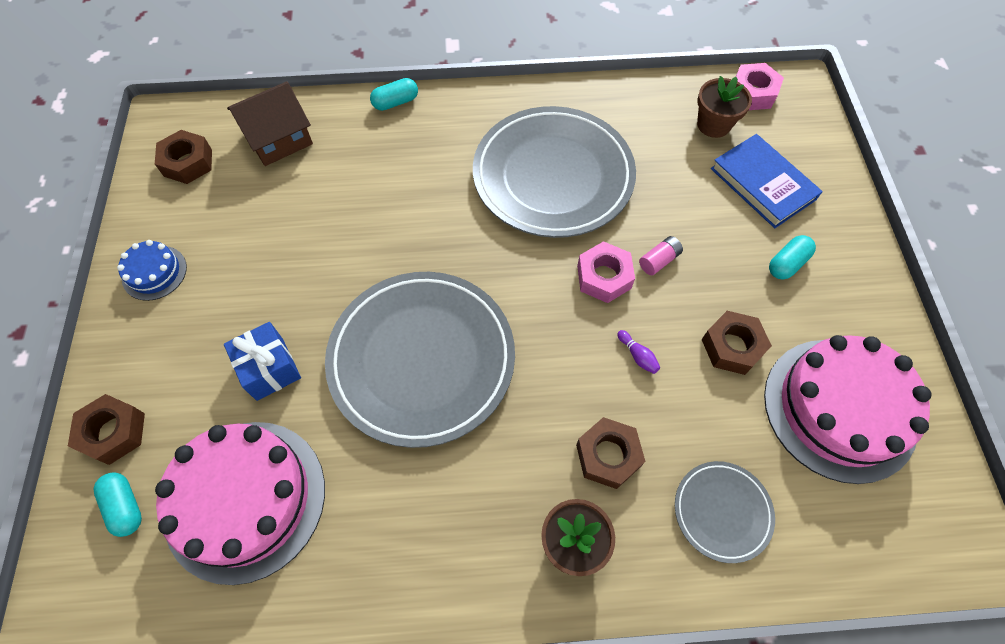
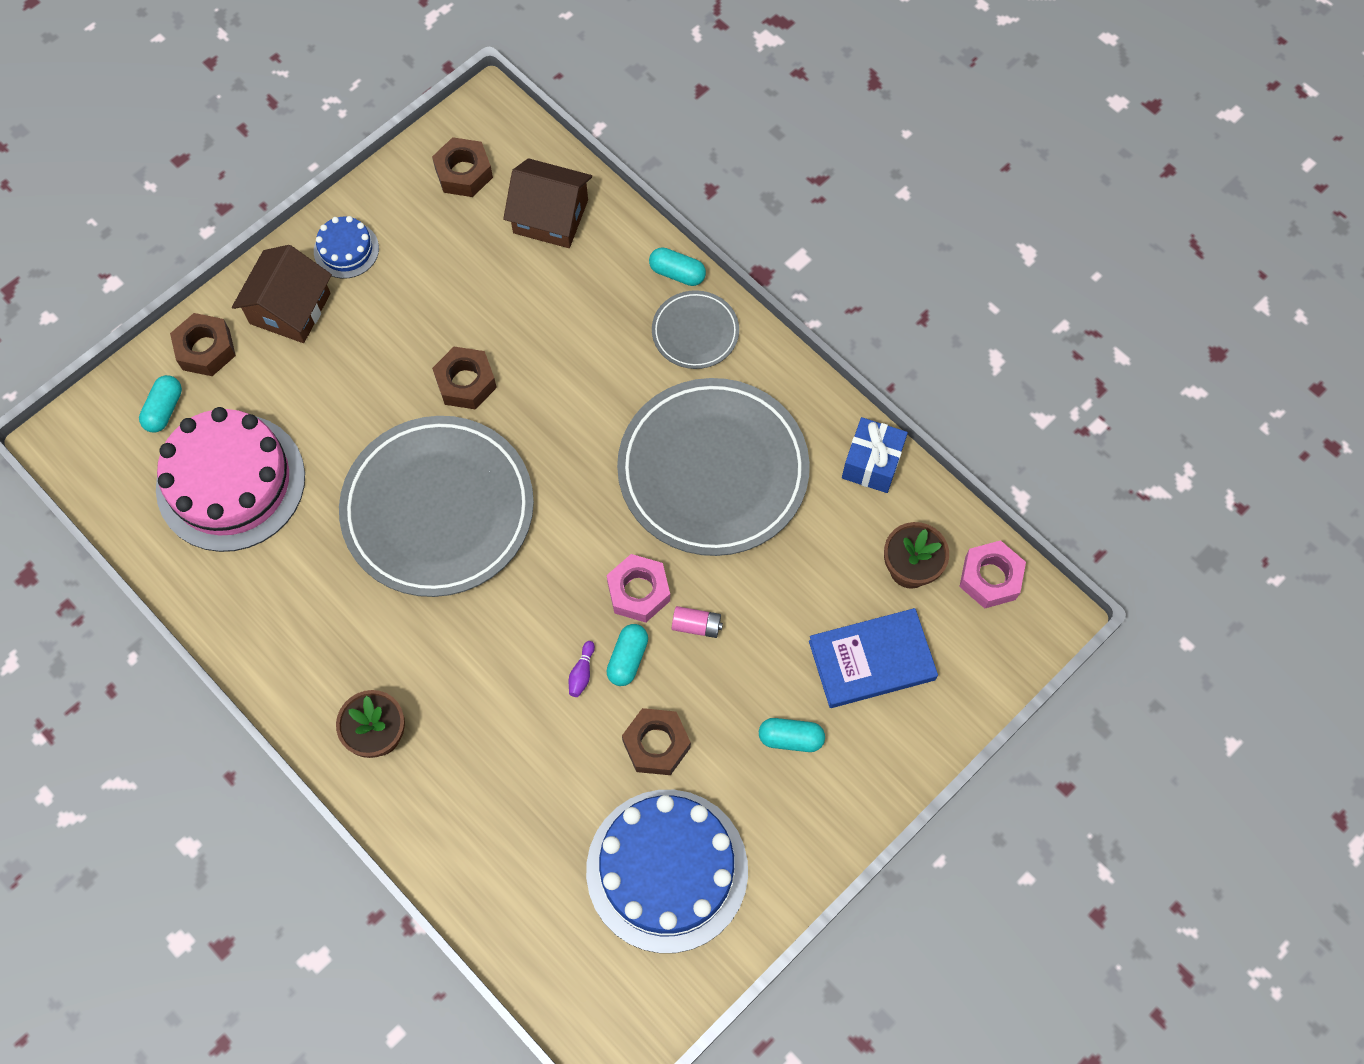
camera: 50 degrees right, 5 degrees up
(153, 344) = (290, 308): none -> brown house
(269, 369) = (338, 407): blue gift -> blue gift (872, 463)
(608, 456) = (470, 711): brown nut -> brown nut (466, 383)
(650, 319) = (627, 659): none -> turquoise capsule
(722, 511) = (492, 829): grey plate -> grey plate (695, 332)
(762, 184) = (871, 660): blue book -> blue book turned 60 degrees clockwise
(839, 408) = (667, 870): pink cake -> blue cake

